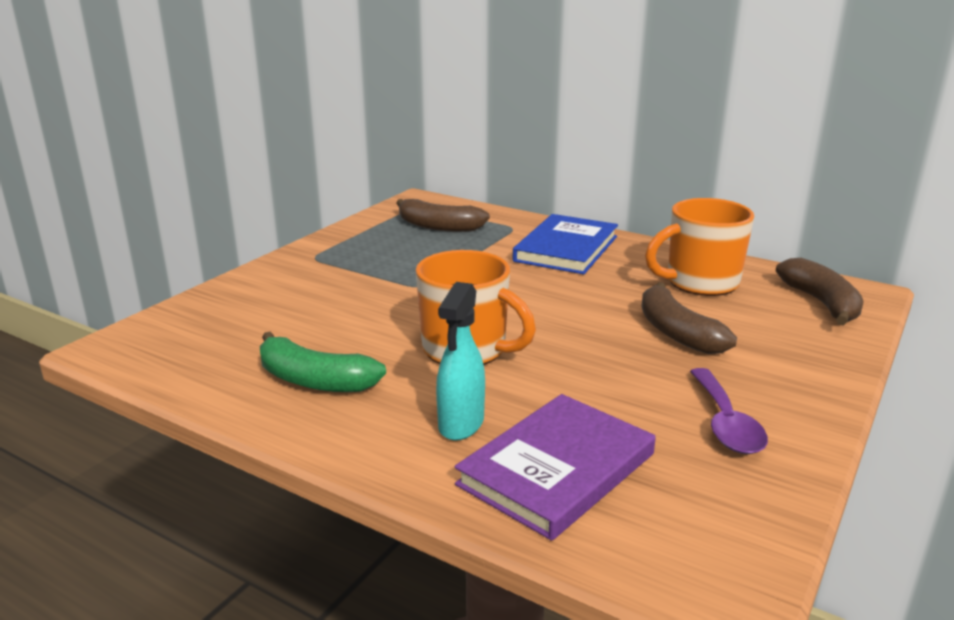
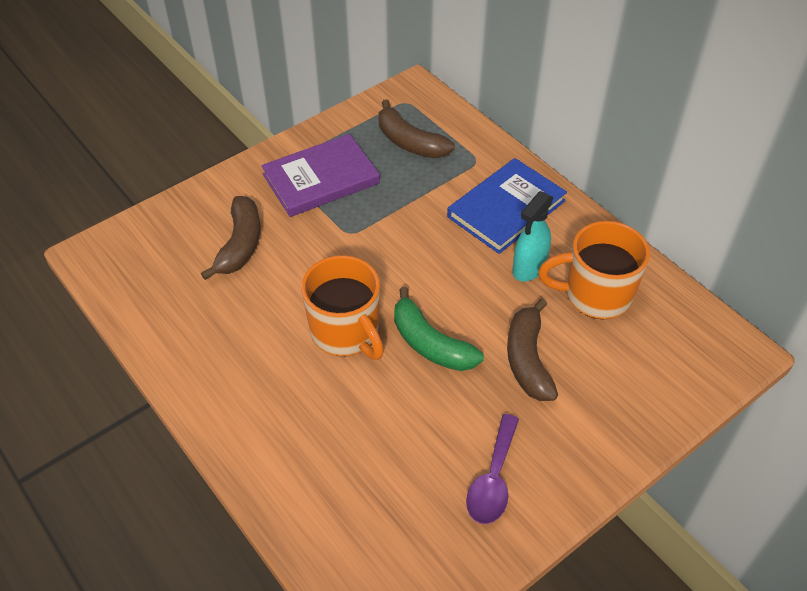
camera: 20 degrees right, 25 degrees up
(314, 380) = (219, 337): green banana -> green banana (430, 344)
(461, 424) = (300, 419): turquoise spray bottle -> turquoise spray bottle (529, 268)
(556, 469) = (341, 487): purple book -> purple book (321, 179)
(821, 303) = (686, 356): brown banana -> brown banana (240, 245)

